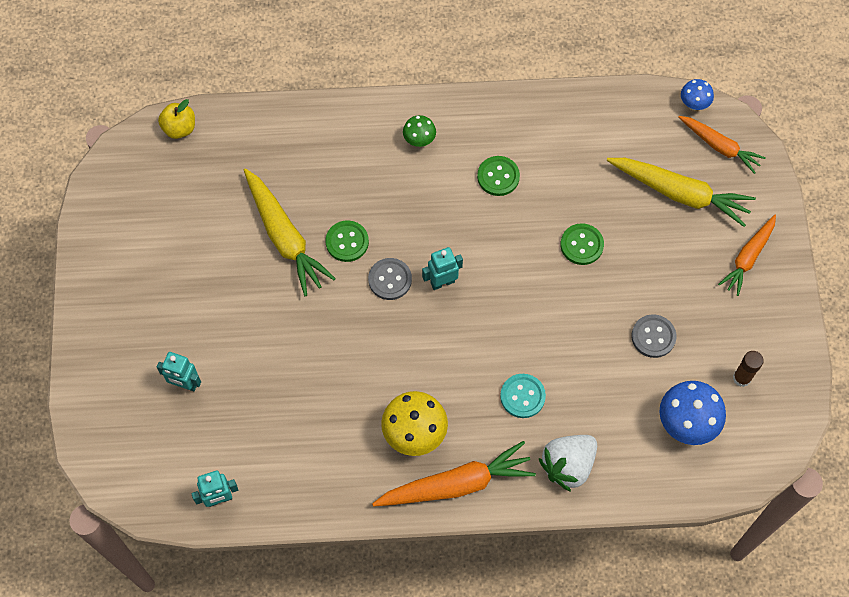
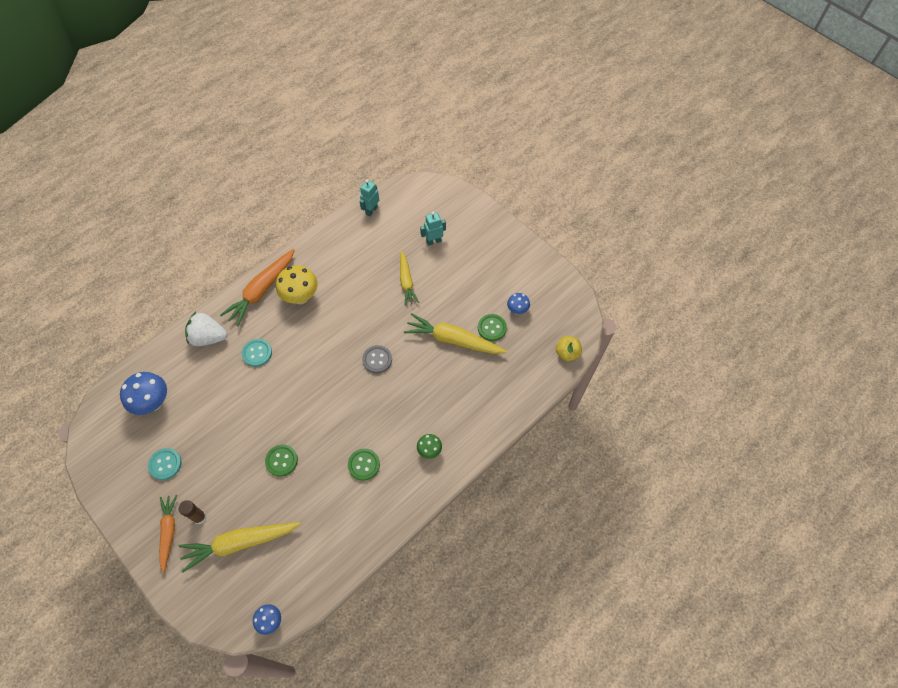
camera: 140 degrees right, 5 degrees down
(180, 216) = (517, 310): none -> blue mushroom
(269, 353) = (406, 281): none -> yellow carrot
(347, 242) = (418, 362): green button -> green button (492, 328)
(442, 282) = (347, 379): turquoise robot -> none
(568, 465) = (208, 337): white strawberry -> white strawberry turned 90 degrees counterclockwise
(653, 337) = (202, 437): grey button -> none
(712, 335) = (165, 464): none -> turquoise button
(719, 146) = (232, 601): orange carrot -> none
(741, 378) = (133, 452): brown glue stick -> brown glue stick (199, 517)

